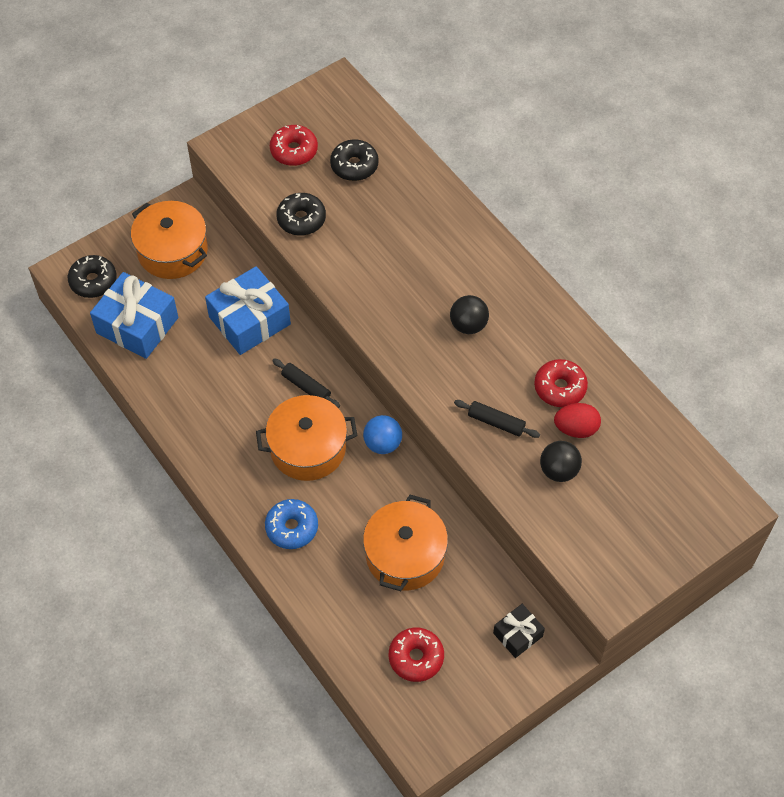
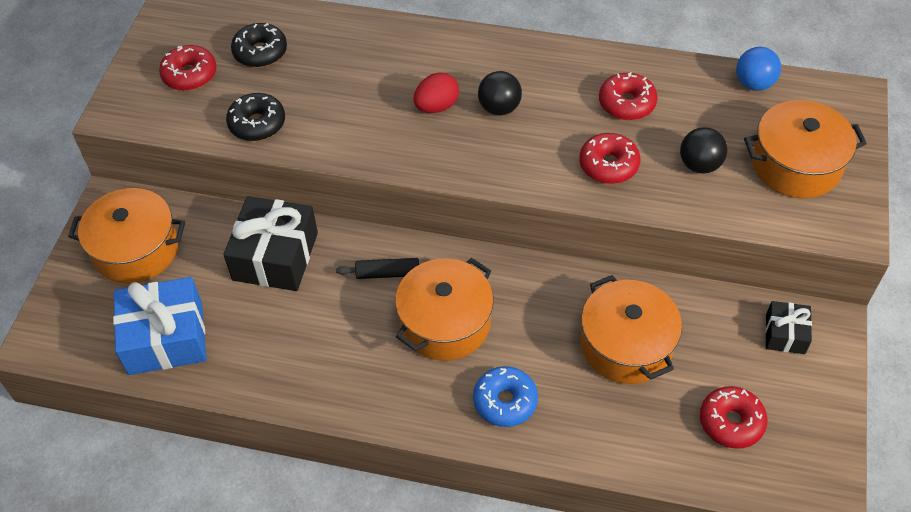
camera: 40 degrees left, 5 degrees down
(93, 281) = (77, 331): black donut -> none
(249, 320) = (275, 256): blue gift -> black gift
(382, 443) = (506, 269): blue ball -> blue ball (754, 84)
(496, 422) = (608, 165): black rolling pin -> red donut
(576, 429) = (675, 124): red egg -> red egg (436, 106)
(627, 523) = (796, 165): none -> orange pot

